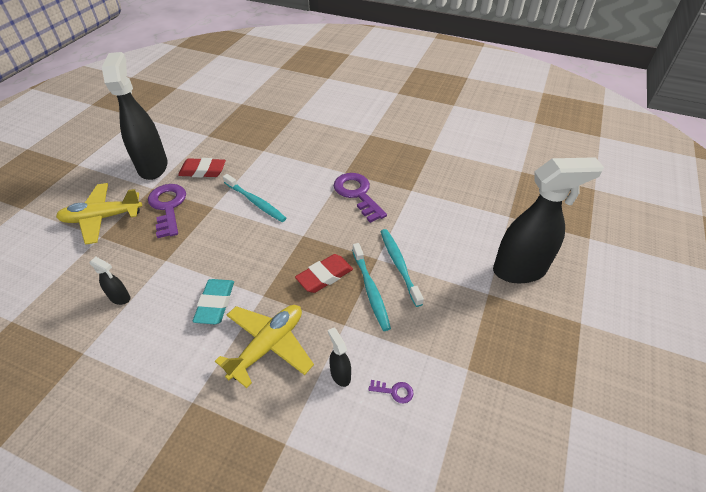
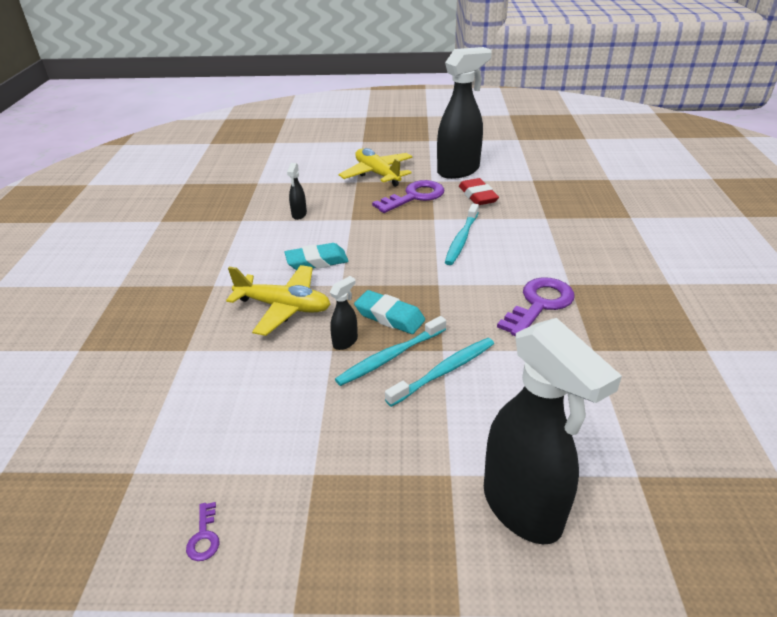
camera: 70 degrees right, 10 degrees down
(324, 276) = (389, 316): red eraser -> turquoise eraser
(340, 374) = (268, 364): black spray bottle -> black spray bottle (345, 342)
(394, 391) = (261, 411): purple key -> purple key (204, 537)

